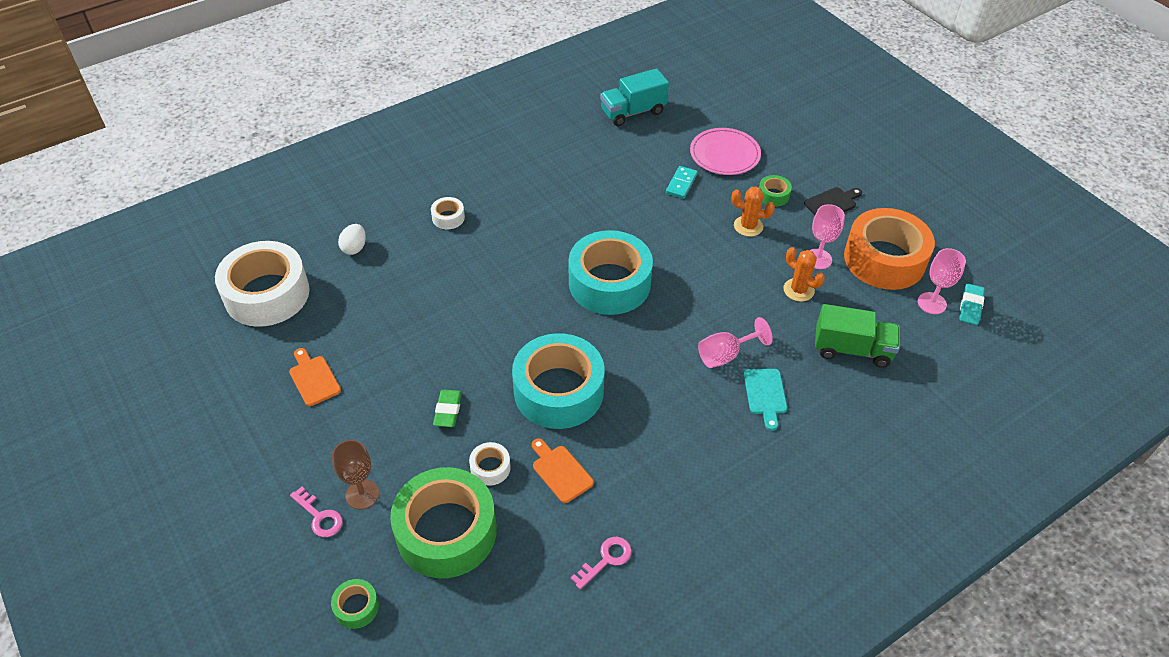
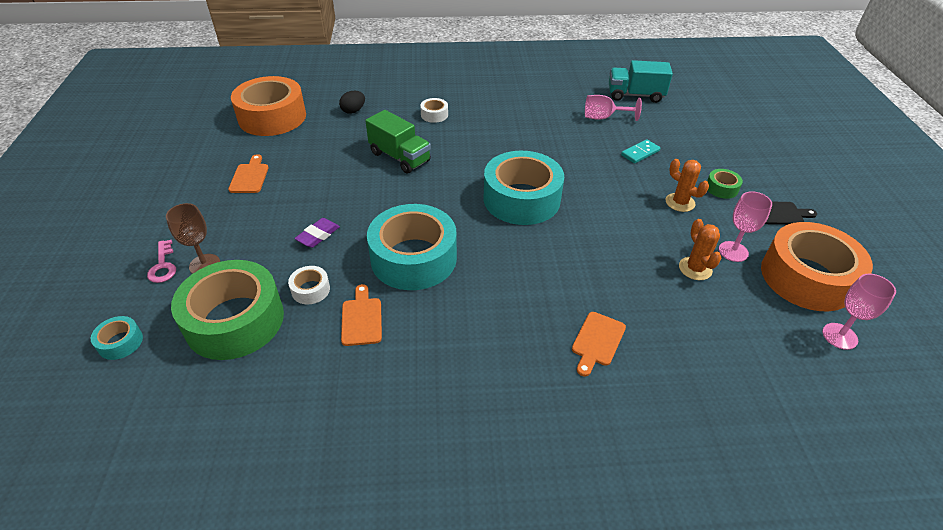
camera: 30 degrees right, 5 degrees down
(267, 294) = (272, 117): white tape -> orange tape
(354, 248) = (353, 111): white egg -> black egg
(356, 607) = (120, 342): green tape -> turquoise tape
(448, 410) = (318, 235): green eraser -> purple eraser
(606, 560) = (335, 410): pink key -> none
(724, 154) = (695, 145): pink plate -> none
(725, 355) = (583, 292): pink goblet -> pink goblet (603, 117)
(765, 395) = (597, 341): turquoise cutting board -> orange cutting board
(852, 349) = (718, 341): green truck -> green truck (400, 157)
(970, 306) = (887, 358): turquoise eraser -> none

